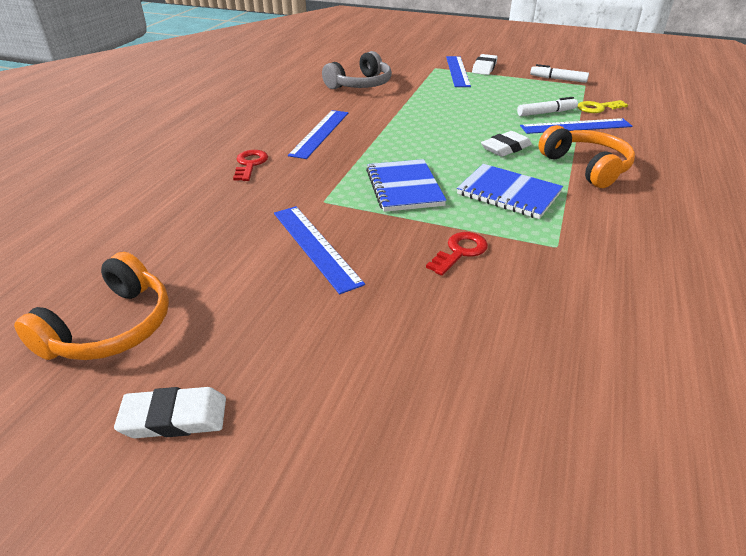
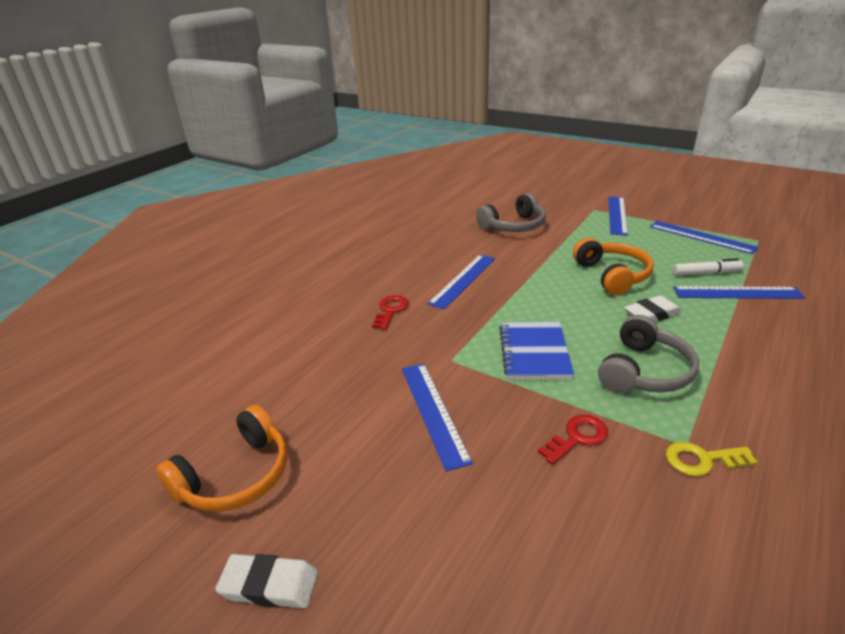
camera: 15 degrees right, 5 degrees down
(484, 68) = (647, 212): white eraser -> none
(508, 193) = (644, 371): blue notebook -> grey headphones
(536, 85) = (701, 237): none -> blue ruler
(558, 79) = (727, 231): white marker -> none
(586, 167) = (739, 346): orange headphones -> orange headphones (612, 275)
(597, 108) = (767, 271): yellow key -> yellow key (701, 460)

